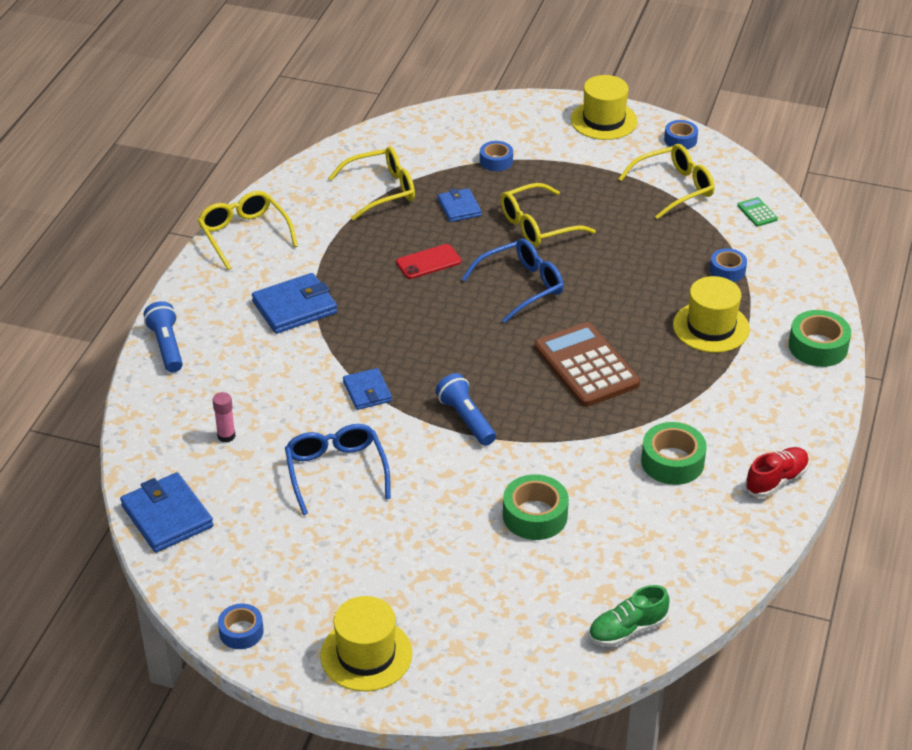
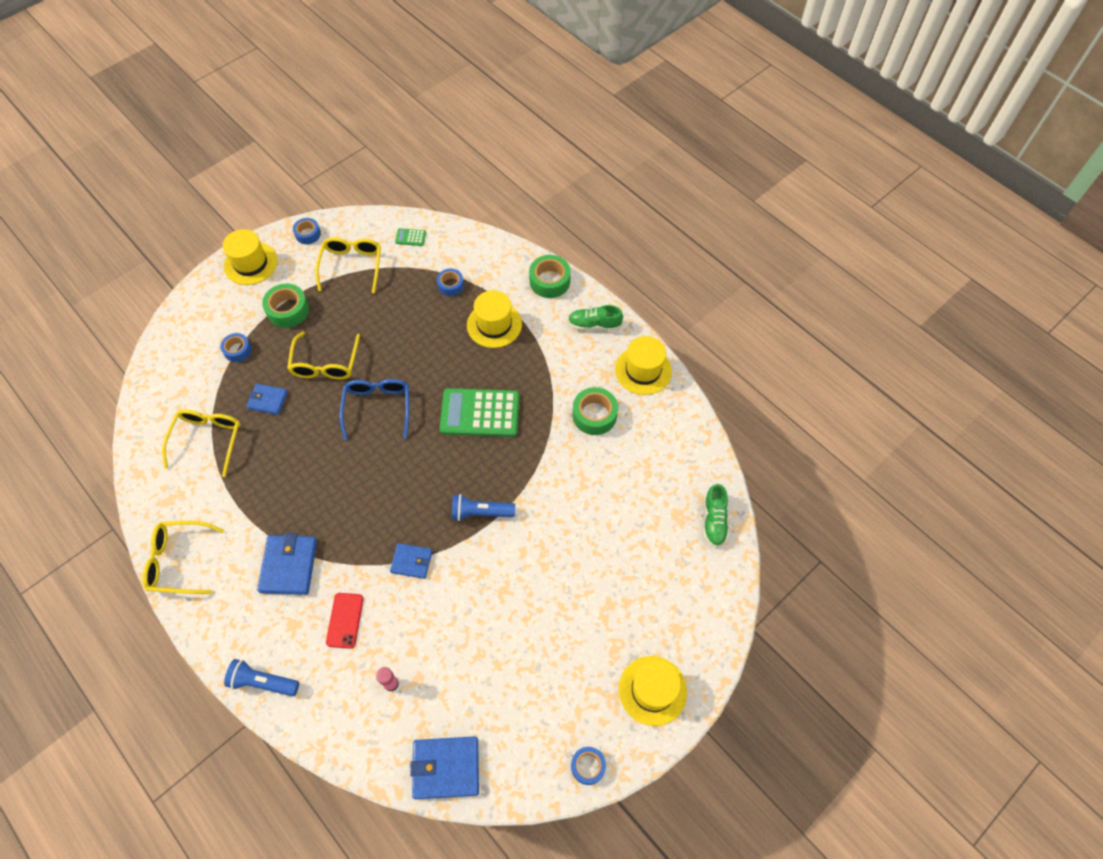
camera: 60 degrees left, 20 degrees up
(336, 472) = (477, 624): blue glasses -> none
(428, 262) = (309, 451): red phone -> red phone (345, 620)
(535, 515) = (592, 519): green tape -> green tape (288, 310)
(586, 366) = (480, 413): brown calculator -> green calculator
(776, 480) = (643, 370): red shoe -> yellow hat
(797, 410) = (594, 324): none -> green shoe

